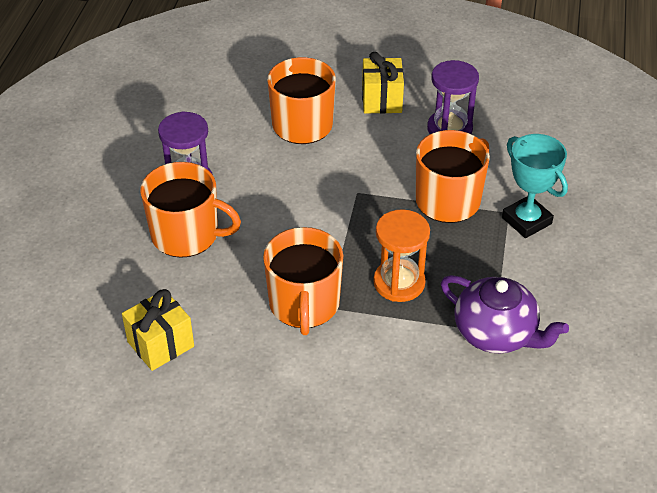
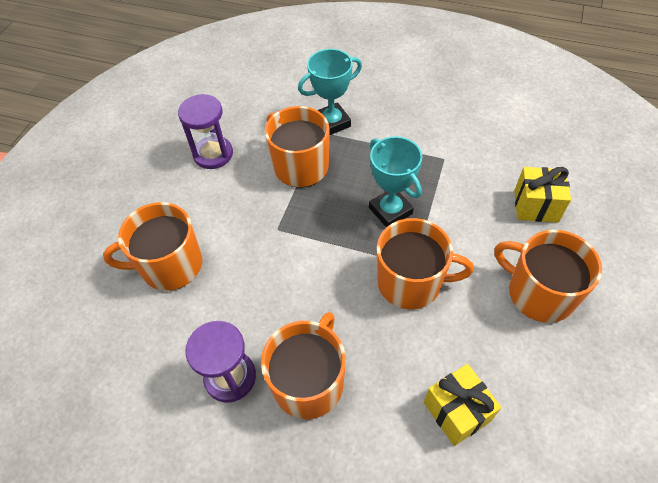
camera: 80 degrees left, 10 degrees up
(303, 420) = (539, 293): none -> orange mug
(381, 100) = (158, 197): yellow gift -> yellow gift (536, 206)
(399, 283) = (390, 211): orange hourglass -> turquoise trophy
(496, 333) = (446, 157): purple teapot -> none

